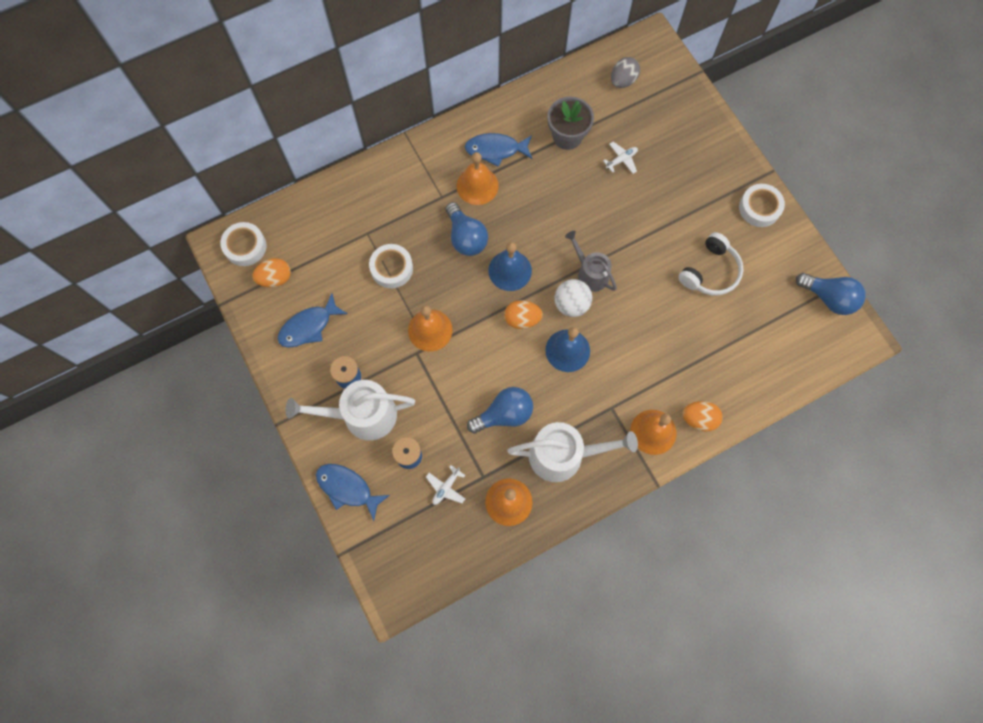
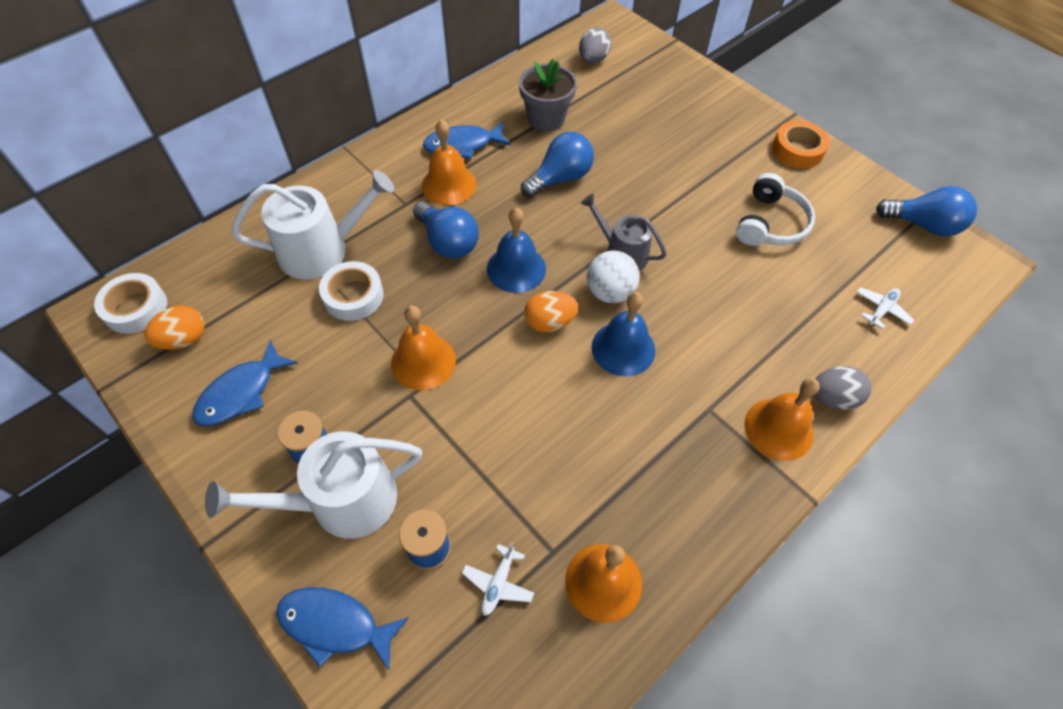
camera: 15 degrees left, 15 degrees down
(504, 414) = (559, 452): blue light bulb -> blue light bulb (560, 178)
(563, 455) = (663, 490): white watering can -> white watering can (322, 250)
(621, 160) = (618, 131): white plane -> white plane (881, 310)
(699, 419) = (832, 398): orange egg -> grey egg
(759, 208) = (797, 150): white tape -> orange tape

